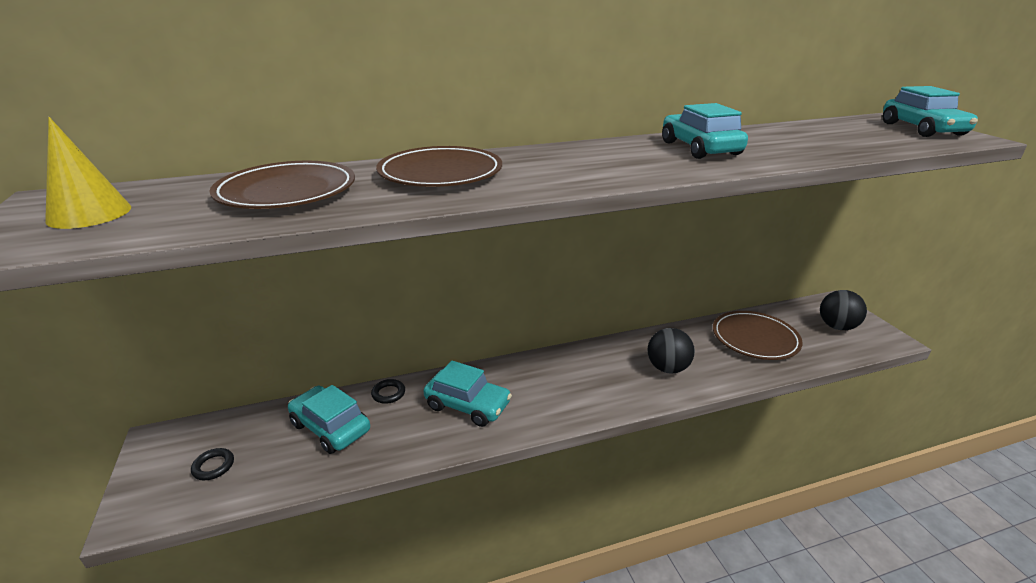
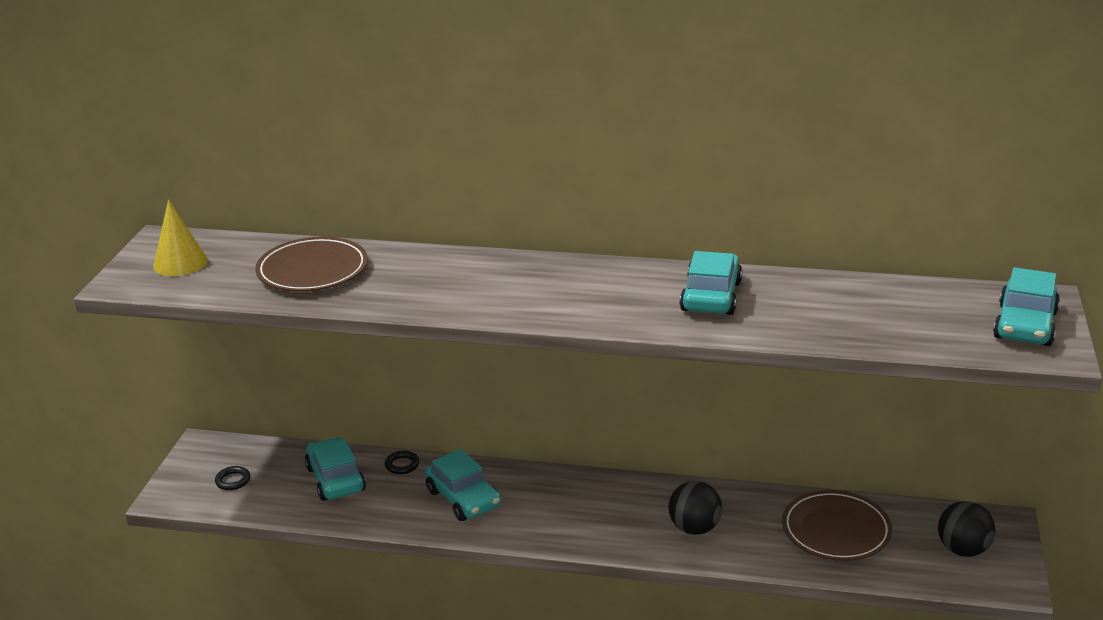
camera: 30 degrees right, 0 degrees up
(440, 173) = (440, 275): brown plate -> none

